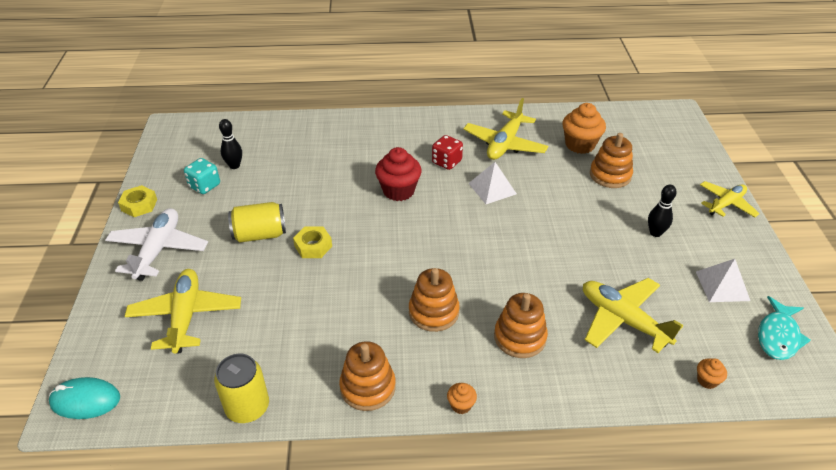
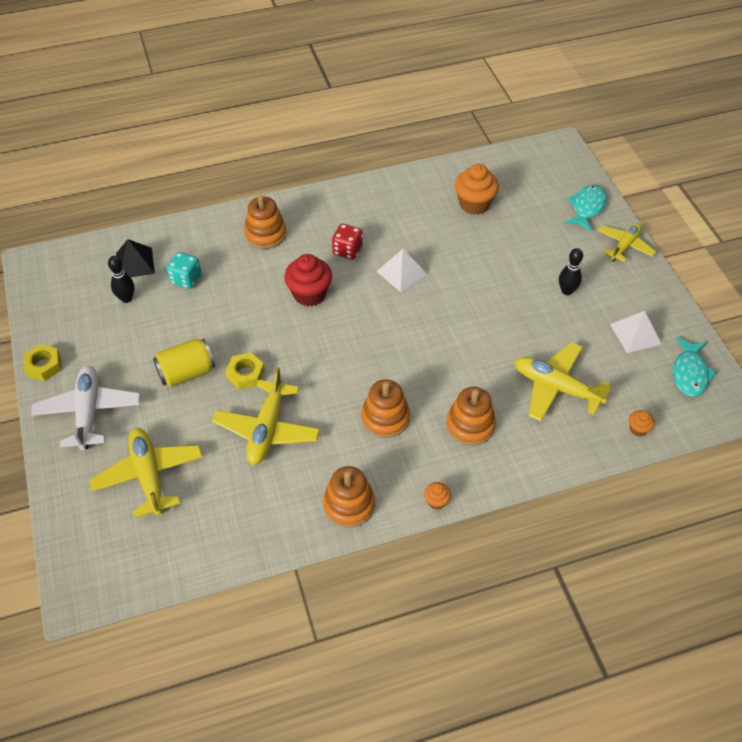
camera: 15 degrees left, 10 degrees up
(85, 400) = (89, 580): turquoise mouse -> none
(204, 186) = (104, 329): turquoise dice -> turquoise dice (186, 279)
(247, 407) = (246, 549): yellow can -> none
(254, 140) = (135, 263): none -> black pyramid
(505, 144) = (399, 217): yellow plane -> yellow plane (267, 430)
(610, 175) = (511, 234): orange stacking toy -> orange stacking toy (265, 234)
(693, 165) = (587, 208): none -> turquoise fish

